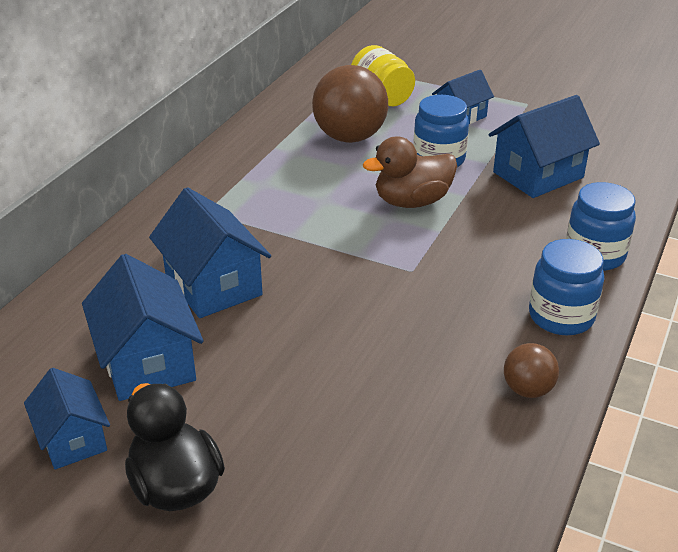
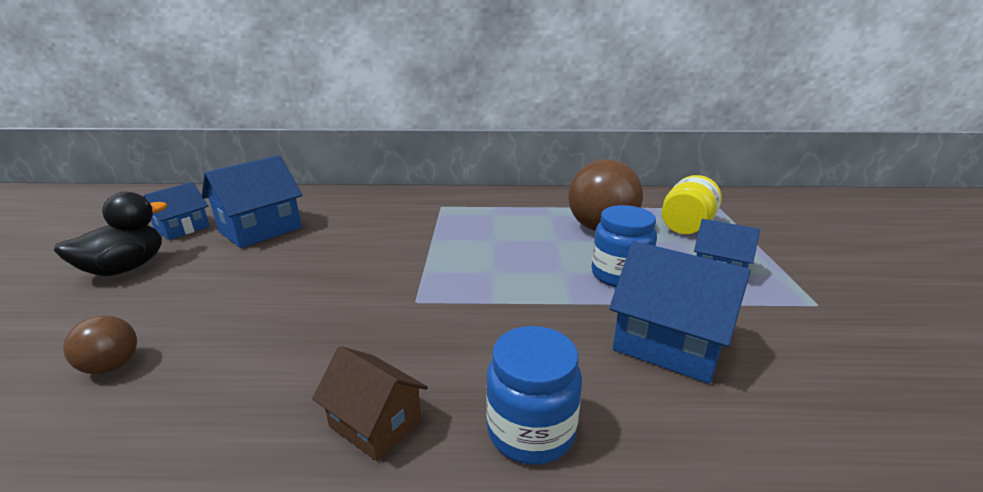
camera: 65 degrees right, 10 degrees down
(213, 285) = (353, 228): blue house -> none
(412, 202) = (529, 277): brown duck -> none
(527, 390) = (225, 422): brown ball -> brown ball (111, 366)
(561, 316) = (375, 423): blue jar -> brown house

